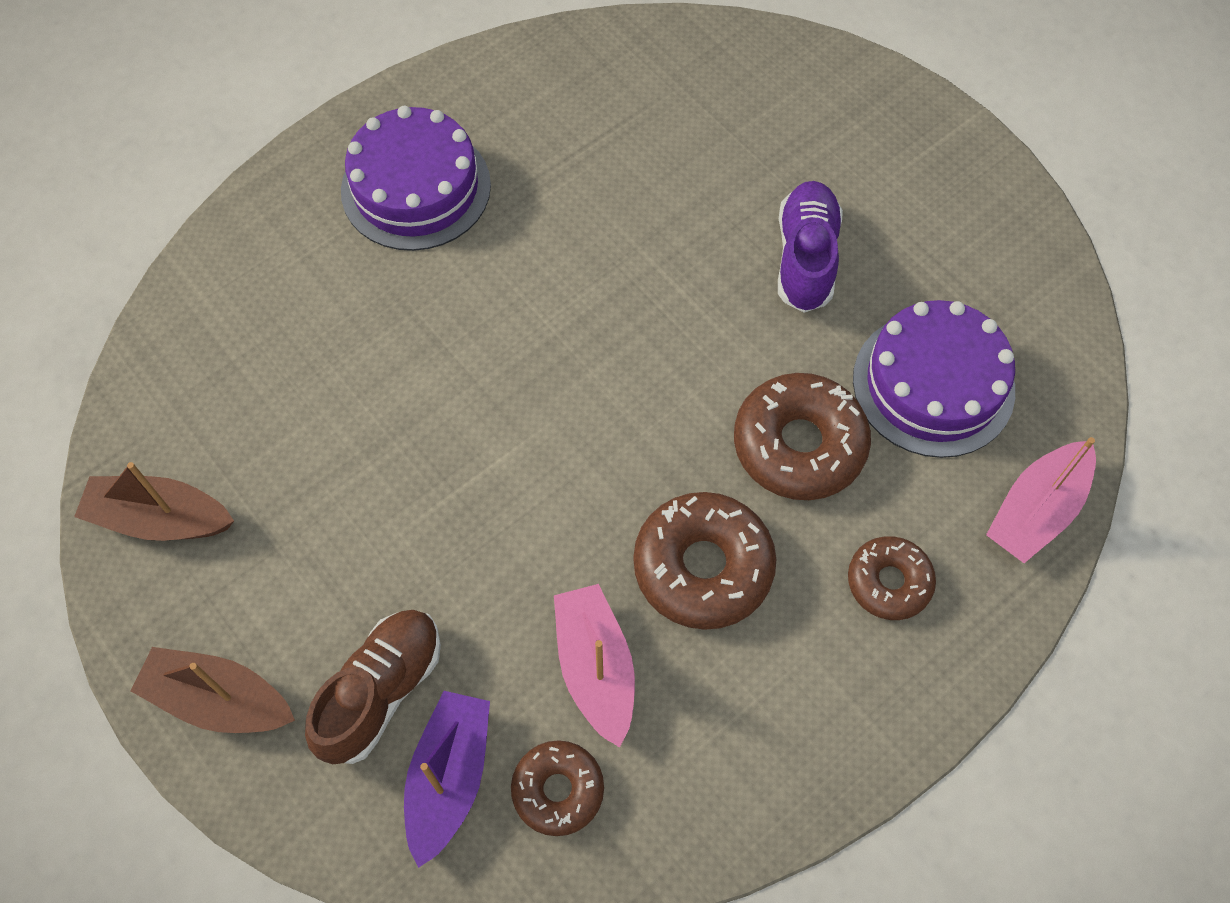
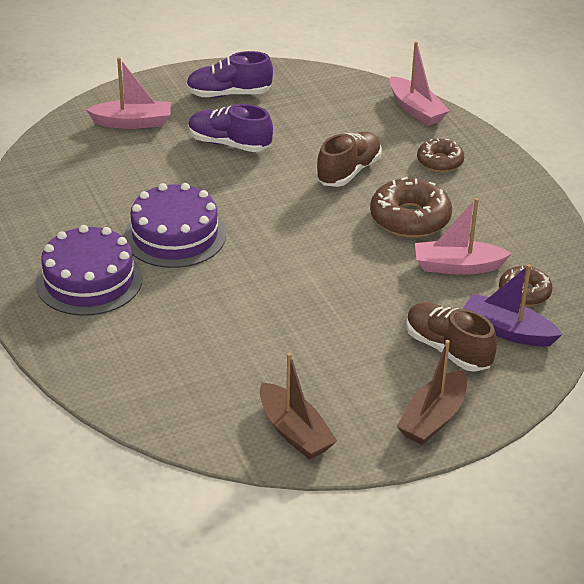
camera: 75 degrees left, 25 degrees down
(160, 519) = (294, 432): brown boat -> brown boat turned 60 degrees counterclockwise
(799, 445) = (348, 172): brown donut -> brown shoe
(807, 120) = (132, 122): none -> pink boat
(933, 384) = (330, 122): purple cake -> purple cake (175, 235)
(945, 219) = (229, 94): none -> purple shoe

